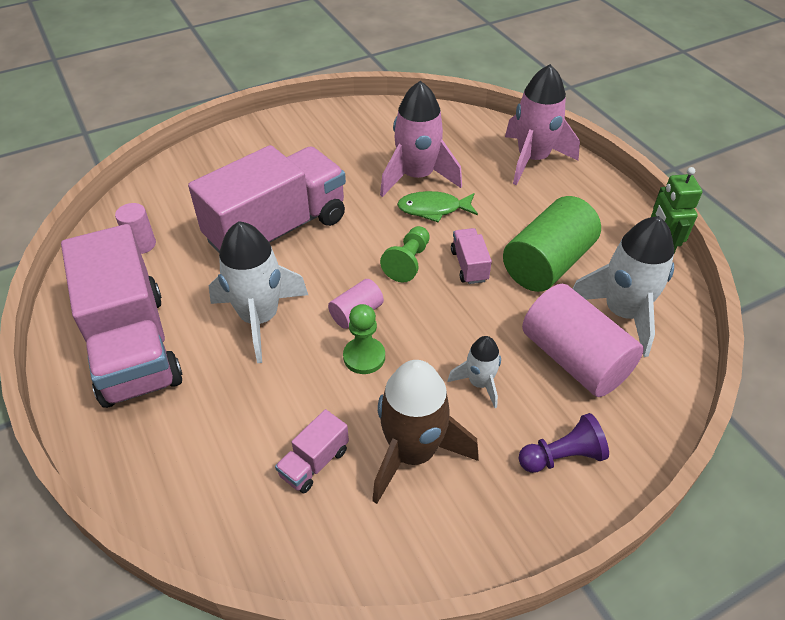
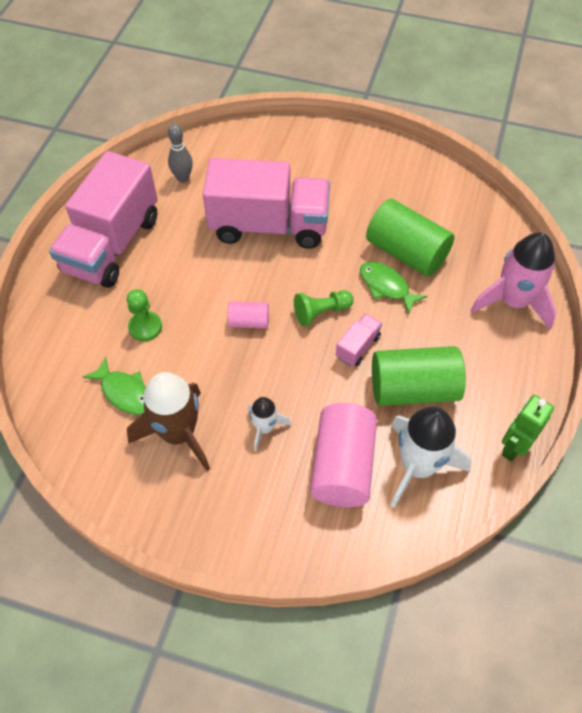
camera: 45 degrees right, 10 degrees up
(141, 244) = (183, 178): pink cylinder -> grey bowling pin
(259, 318) = (192, 280): white rocket -> none
(314, 463) = (124, 392): pink truck -> green fish
(364, 357) = (220, 353): green pawn -> green pawn (145, 327)
(417, 177) = (406, 252): pink rocket -> green cylinder
(562, 456) = (255, 514): purple pawn -> none

